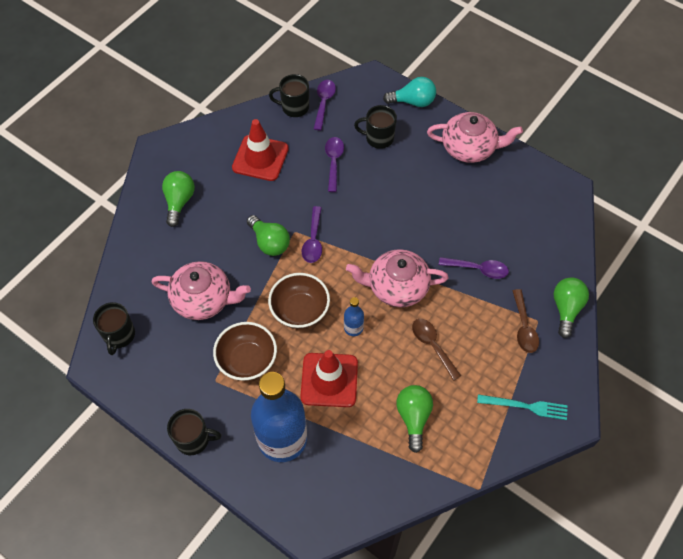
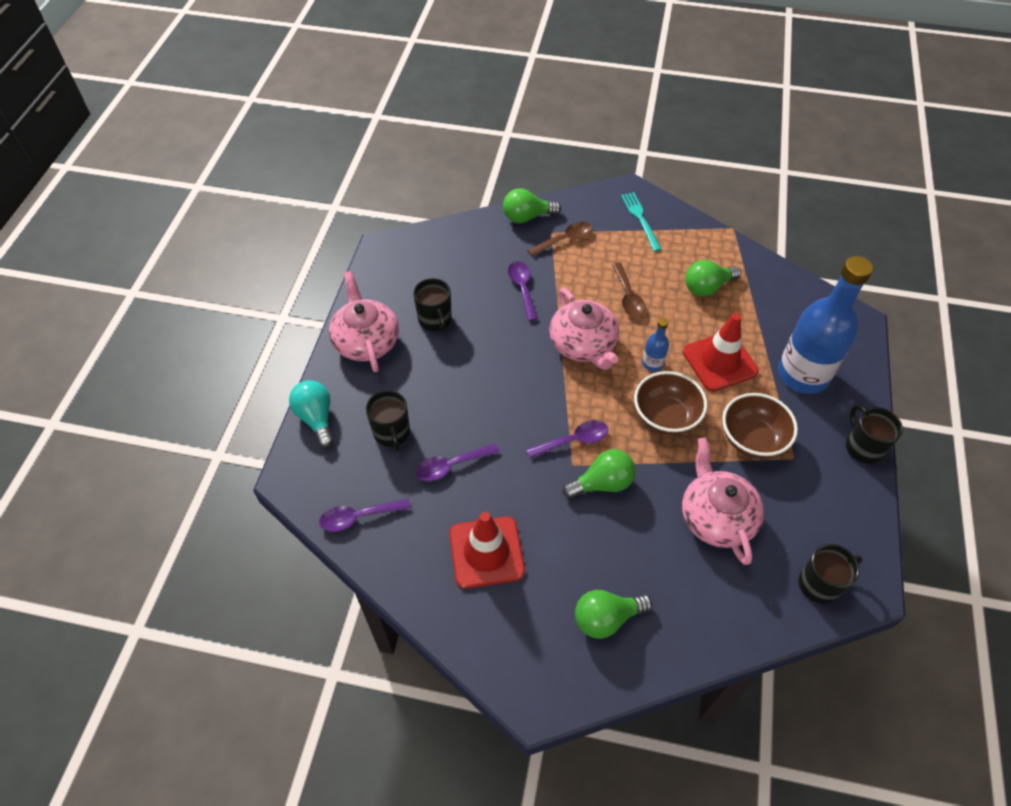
camera: 115 degrees left, 5 degrees down
(269, 242) = (602, 483): green light bulb -> green light bulb turned 45 degrees clockwise
(294, 107) = (381, 550): black mug -> black mug (435, 320)
(432, 345) = (628, 297): brown spoon -> brown spoon turned 45 degrees counterclockwise

